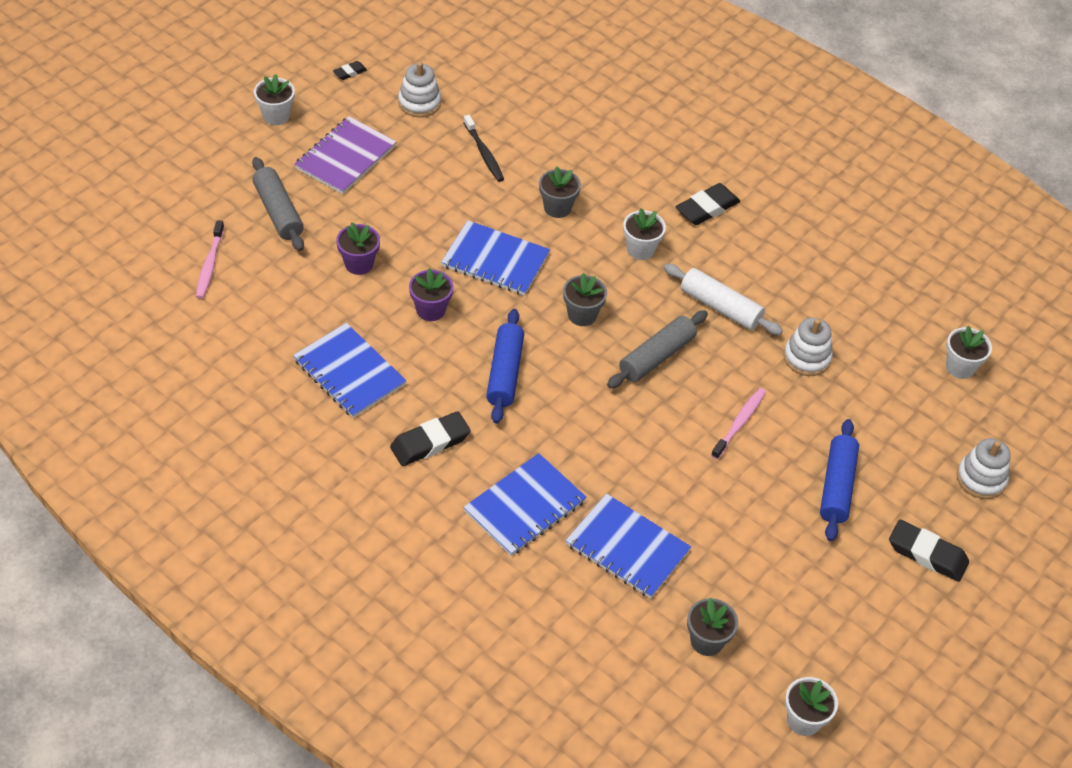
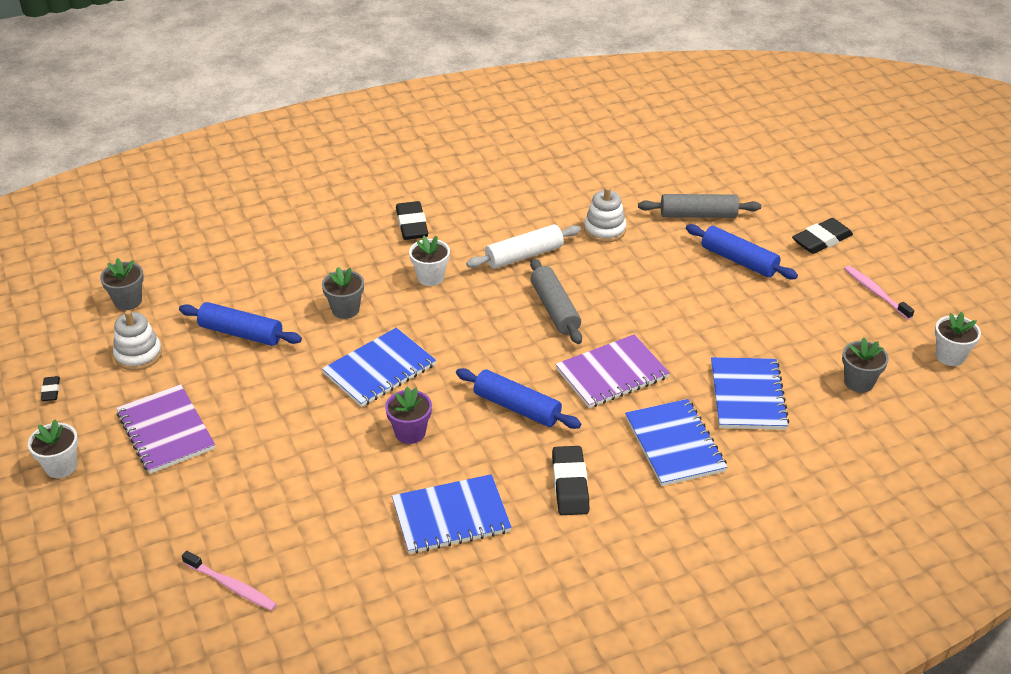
camera: 60 degrees left, 10 degrees down
(278, 212) = (199, 506): grey rolling pin -> grey rolling pin (698, 215)
(359, 264) = (316, 465): purple flower pot -> none
(484, 153) = (241, 333): black toothbrush -> blue rolling pin
(582, 315) = (481, 337): grey flower pot -> grey flower pot (128, 301)
(592, 429) = (612, 373): none -> purple notebook
(627, 548) = (747, 396): blue notebook -> blue notebook turned 60 degrees counterclockwise
(739, 423) = (650, 288): pink toothbrush -> pink toothbrush (876, 292)
(960, 367) = (657, 161): white flower pot -> none
(981, 478) = (765, 190): white stacking toy -> none

